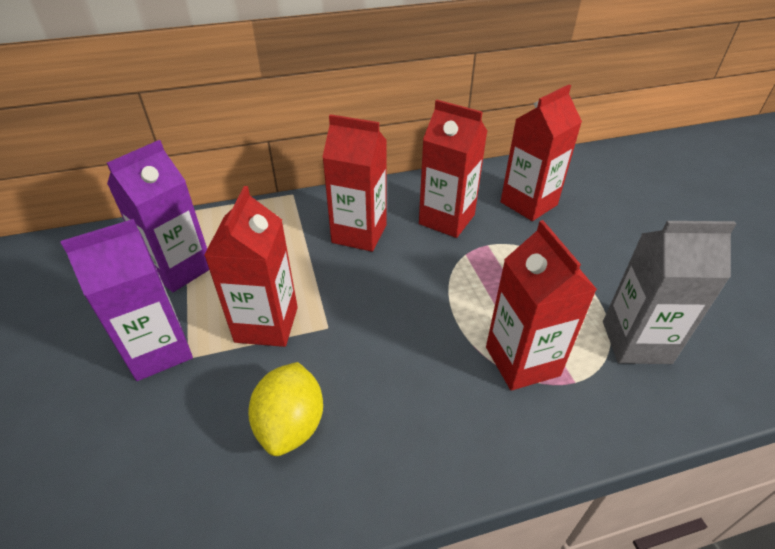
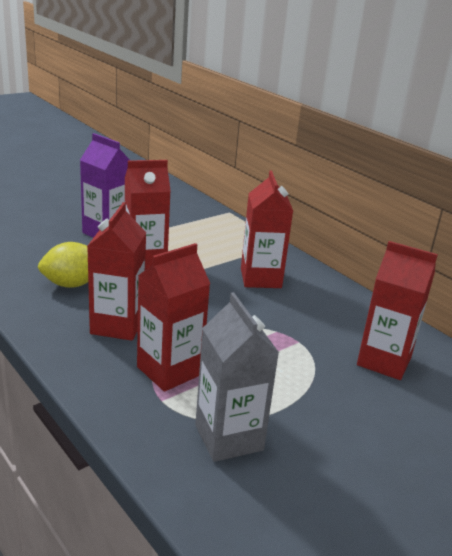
camera: 65 degrees right, 15 degrees down
(180, 269) = (174, 223): purple carton -> none
(446, 219) = (315, 316): red carton -> red carton (117, 325)

